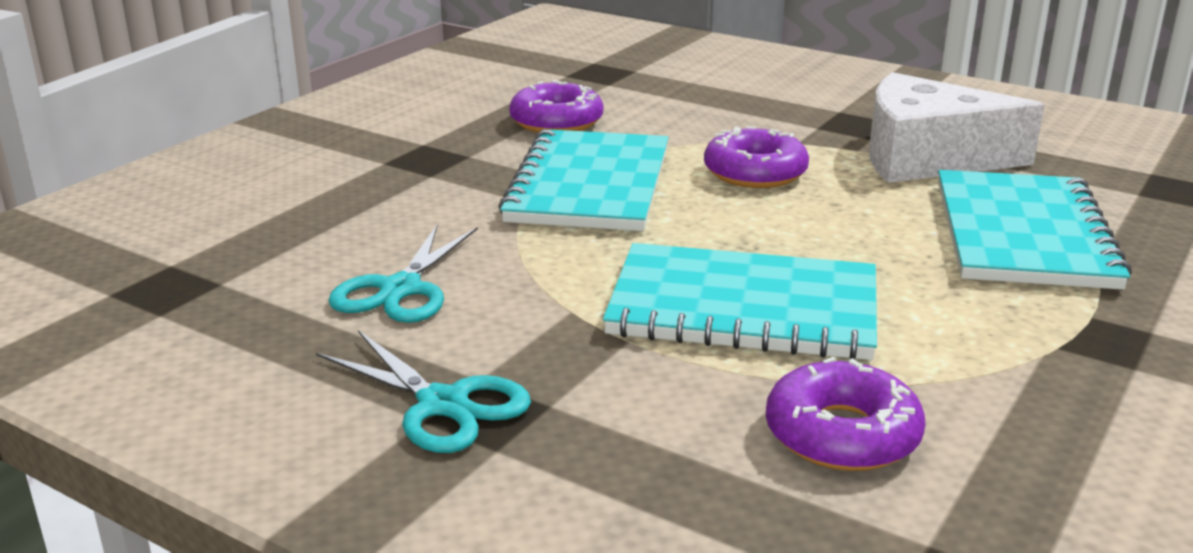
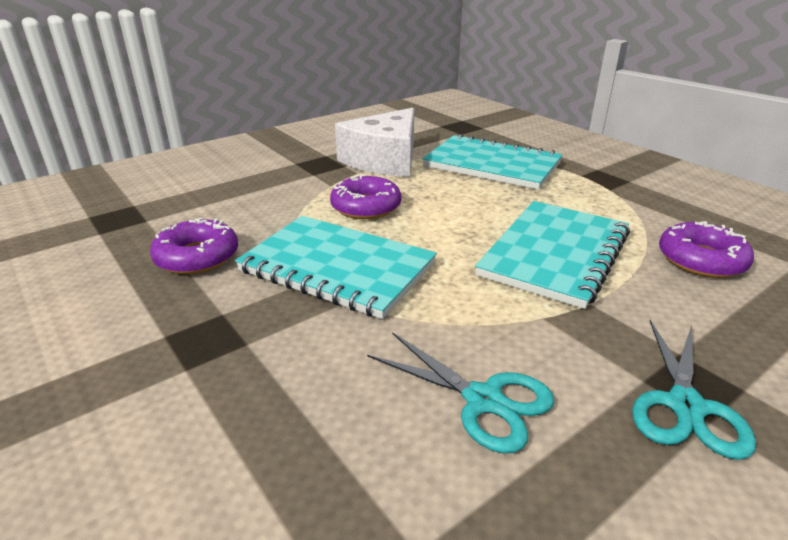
camera: 70 degrees left, 5 degrees up
(443, 404) = (686, 406): turquoise scissors -> turquoise scissors turned 135 degrees clockwise

